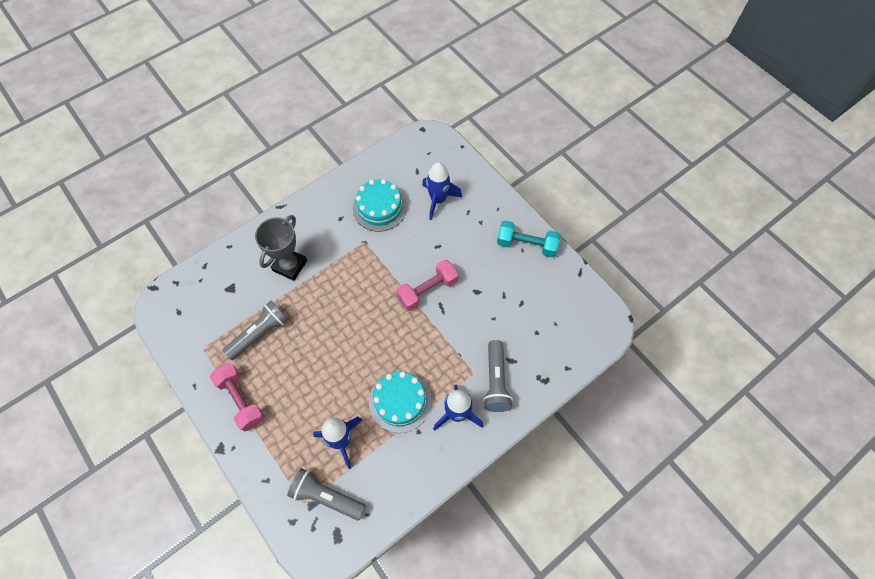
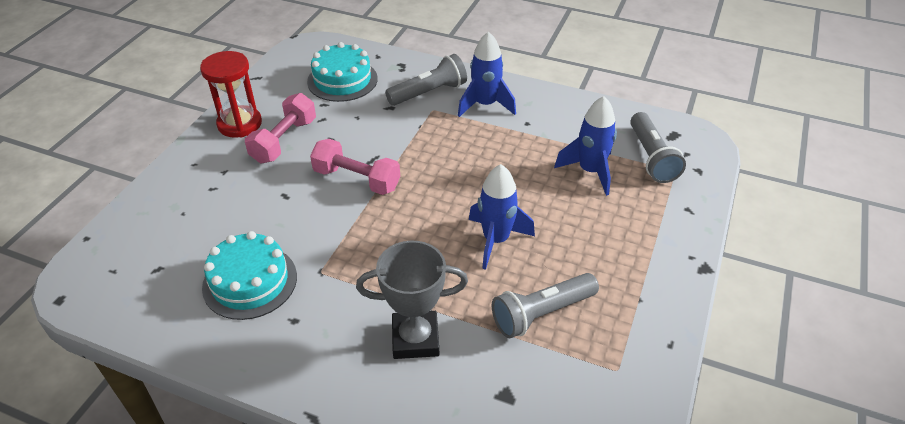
camera: 120 degrees left, 20 degrees down
(241, 400) = (637, 281): pink dumbbell -> pink dumbbell (284, 141)
(260, 333) = (541, 313): grey flashlight -> grey flashlight turned 45 degrees counterclockwise
(400, 401) = (509, 147): turquoise cake -> turquoise cake (342, 80)
(438, 200) = (205, 224): blue rocket -> blue rocket (496, 240)
(526, 245) = (239, 124): turquoise dumbbell -> red hourglass

